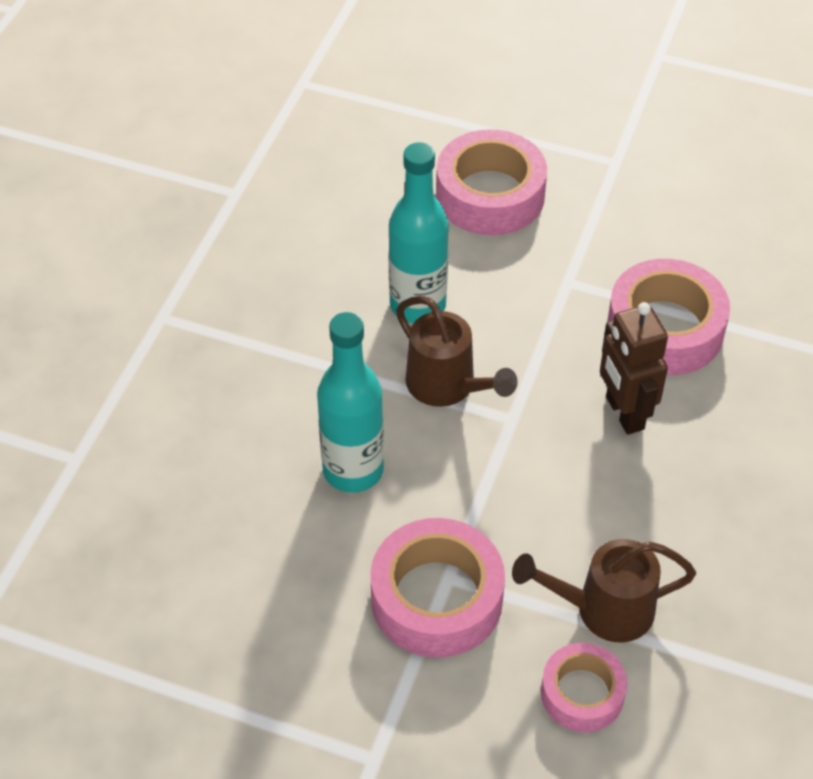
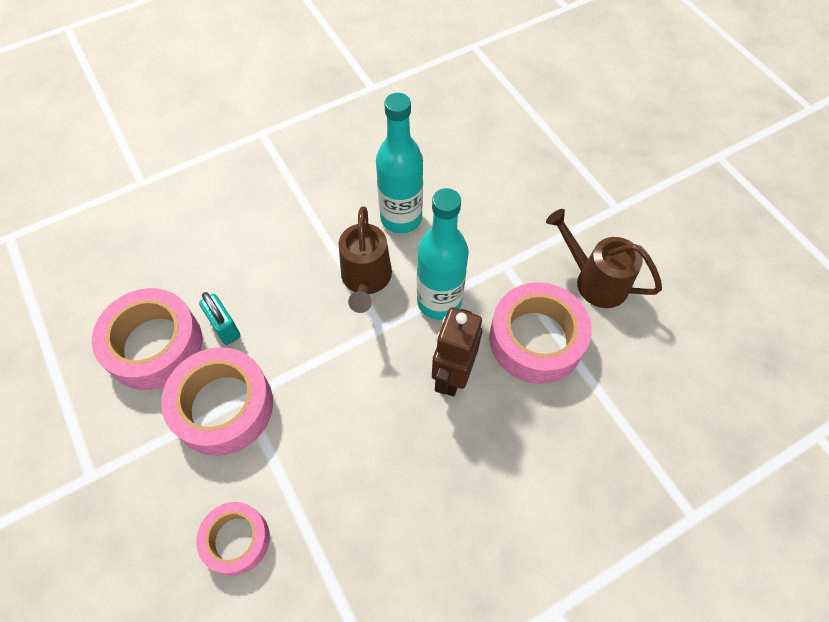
camera: 40 degrees right, 10 degrees up
(352, 530) = (225, 327): none -> turquoise padlock
(353, 470) = (262, 292): turquoise bottle -> turquoise bottle (439, 301)
(490, 195) = (514, 178): pink tape -> pink tape (154, 345)
(602, 609) = (305, 495): brown watering can -> brown watering can (594, 280)

